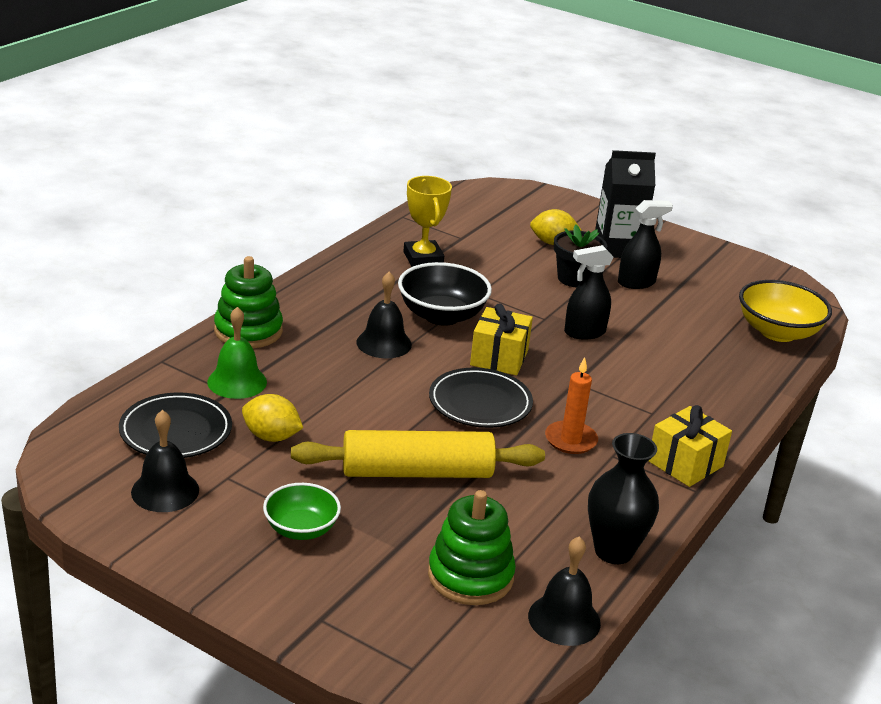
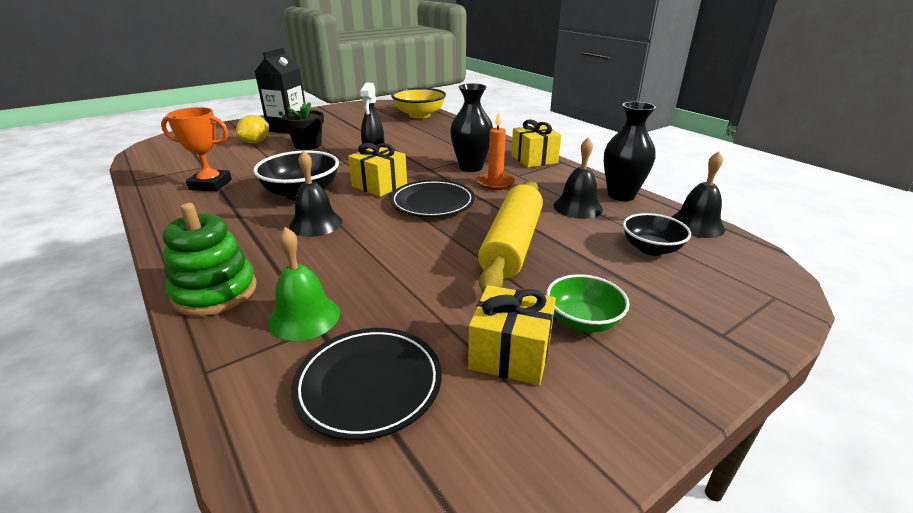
camera: 65 degrees left, 0 degrees up
(165, 491) = (490, 417): black bell -> black bell (577, 207)
(236, 492) = (510, 354): none -> yellow gift
(271, 437) = (421, 312): yellow lemon -> none
(423, 258) = (210, 185): yellow trophy -> orange trophy
(470, 576) = (651, 249): green stacking toy -> black bowl
(607, 413) = (471, 167): none -> black vase
(636, 283) = (333, 132): black spray bottle -> none

